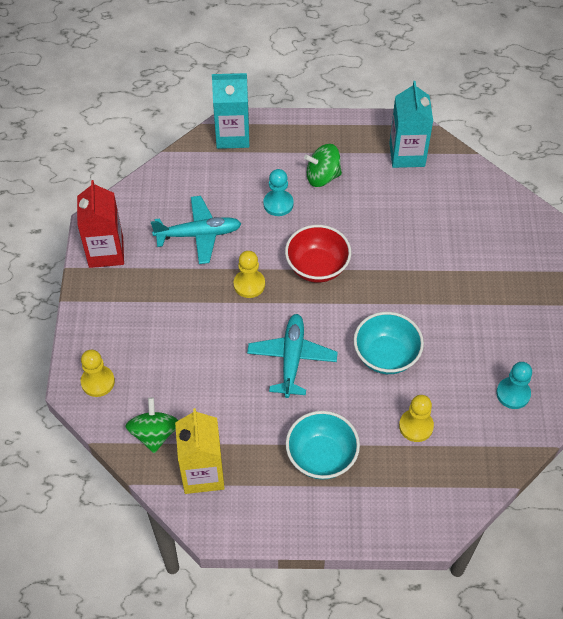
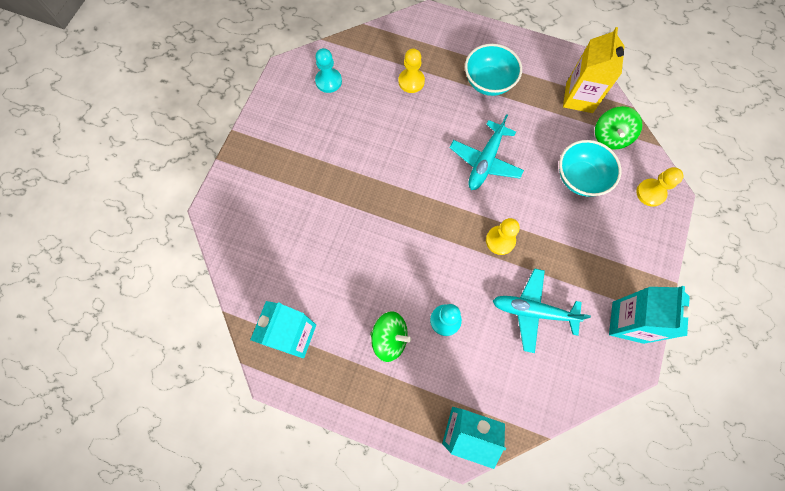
camera: 160 degrees left, 15 degrees up
(106, 252) = (627, 322): red carton -> turquoise carton
(317, 267) = (433, 237): red bowl -> none
(386, 356) = (409, 139): turquoise bowl -> turquoise bowl (580, 178)

